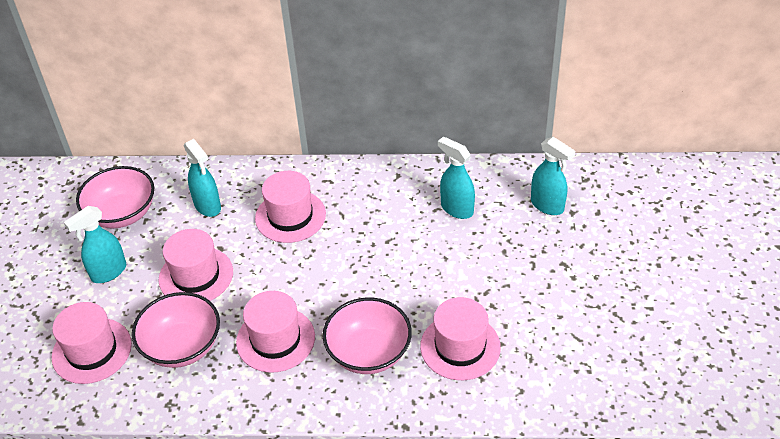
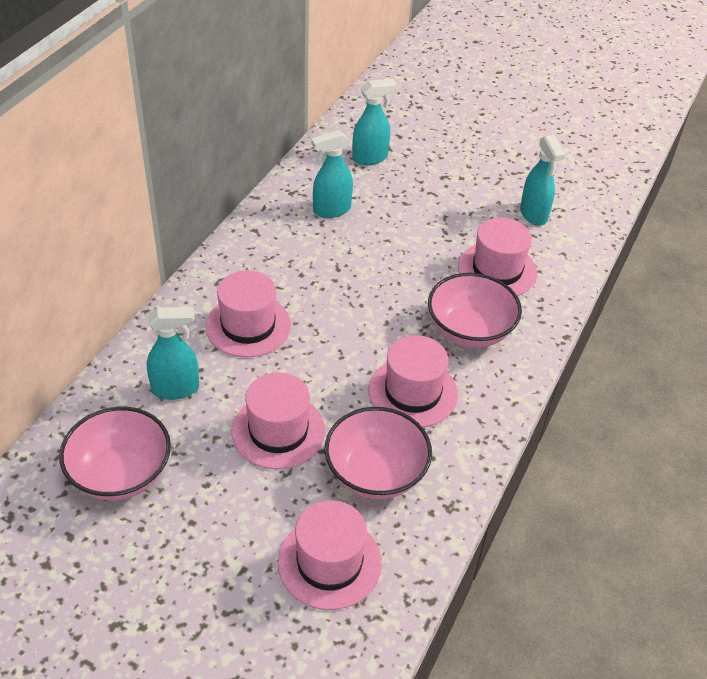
camera: 70 degrees left, 0 degrees up
(108, 272) = (212, 514): turquoise spray bottle -> turquoise spray bottle (533, 214)

